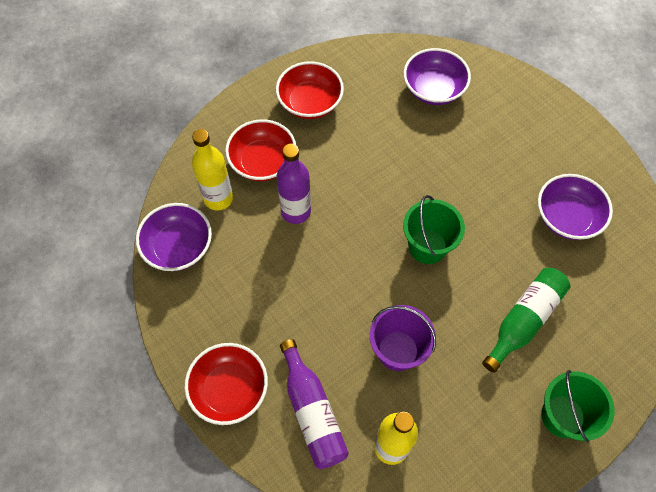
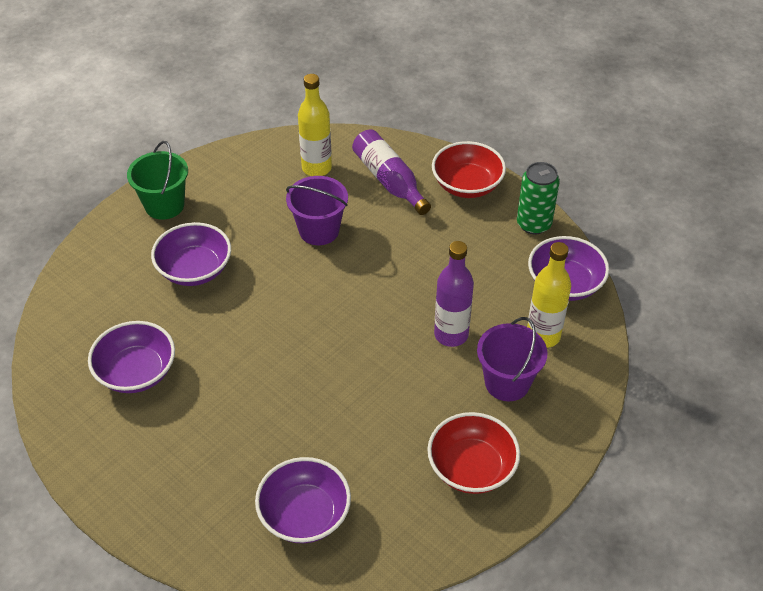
camera: 170 degrees right, 15 degrees down
(179, 322) = (533, 224): none -> green can
(263, 162) = (507, 382): red bowl -> purple bucket
(427, 246) = (297, 321): green bucket -> none
(524, 320) = (195, 269): green bottle -> purple bowl

